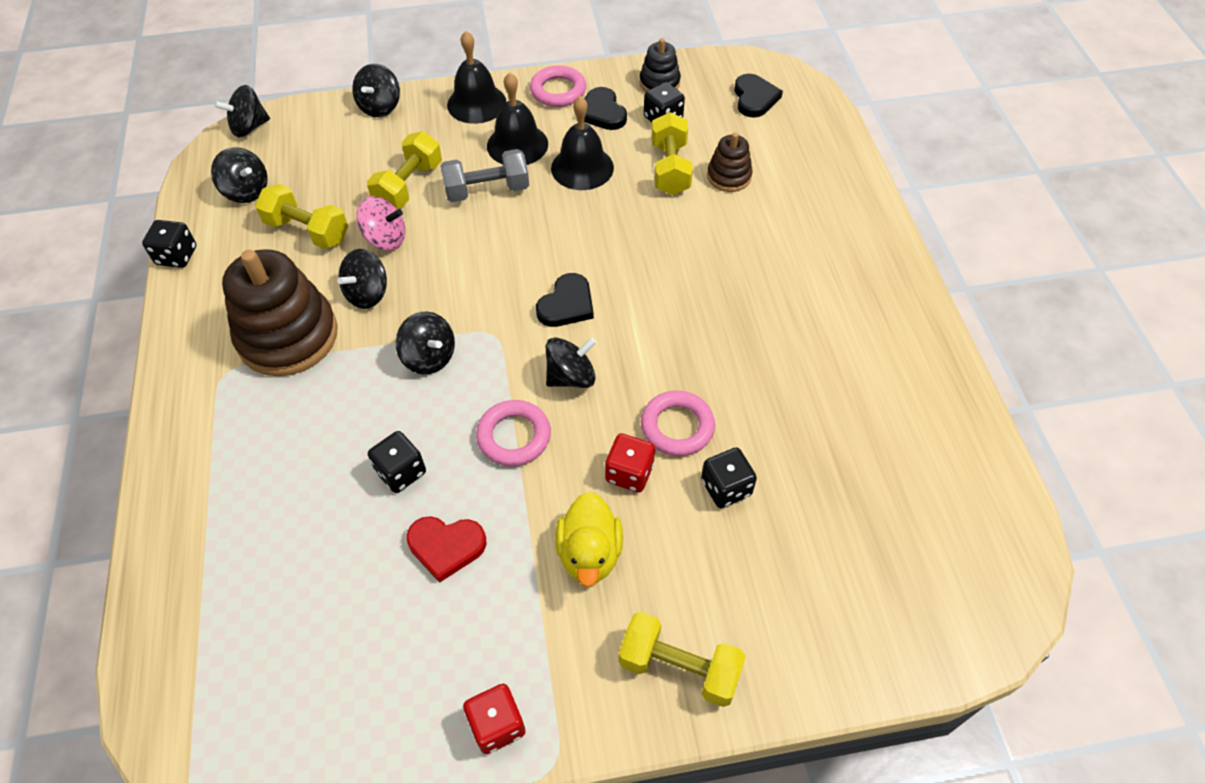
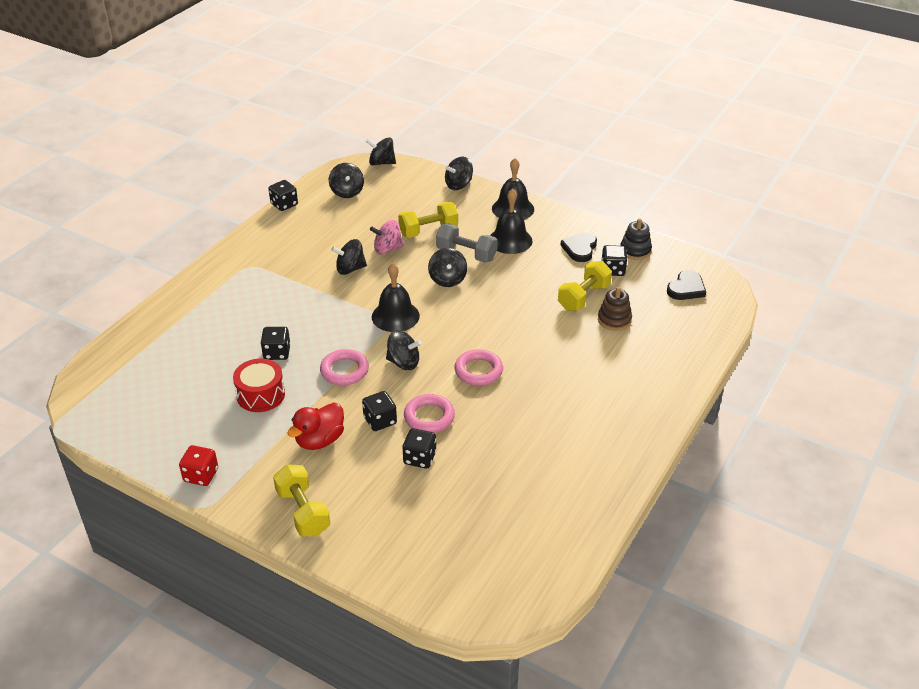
camera: 40 degrees right, 15 degrees down
(288, 336) = (293, 267): brown stacking toy -> none
(307, 231) = (355, 225): yellow dumbbell -> none
(385, 239) = (387, 249): pink spinning top -> pink spinning top turned 120 degrees clockwise
(429, 357) = (346, 313): black spinning top -> black spinning top (447, 279)
(446, 547) = (261, 395): red heart -> red drum
(558, 91) = (567, 225): pink ring -> pink ring (478, 371)
(567, 304) = (442, 329): black heart -> none
(582, 167) = (532, 270): black bell -> black bell (395, 316)
(589, 553) = (320, 440): yellow duck -> red duck
(629, 473) = (380, 421): red dice -> black dice

